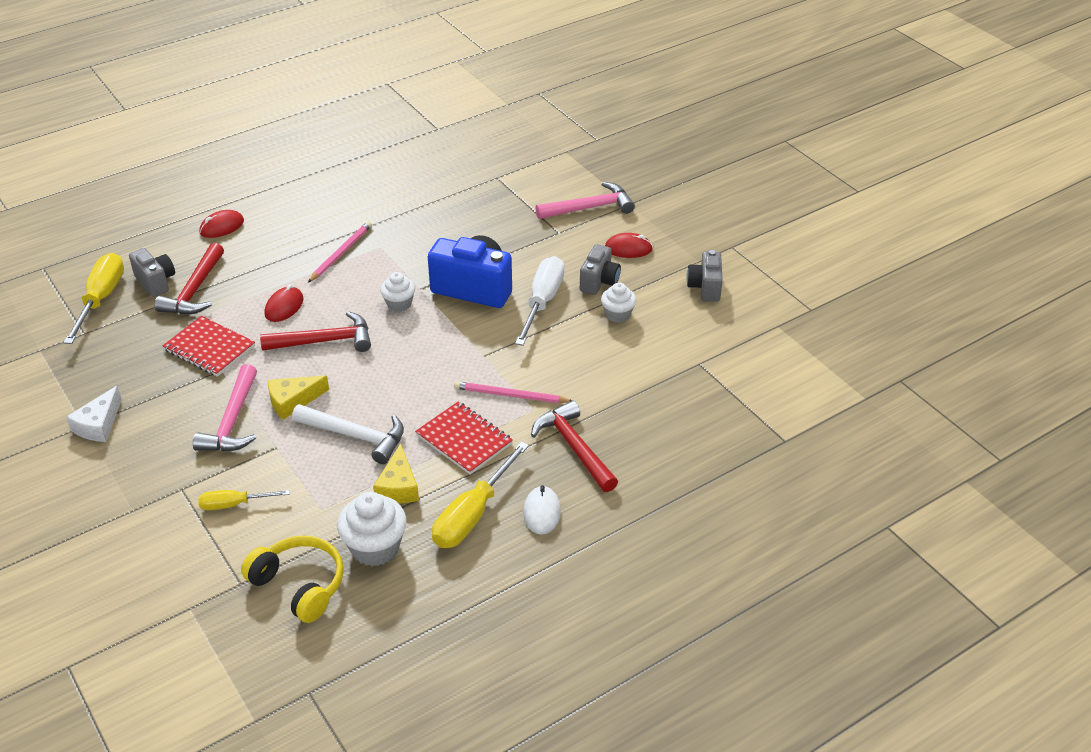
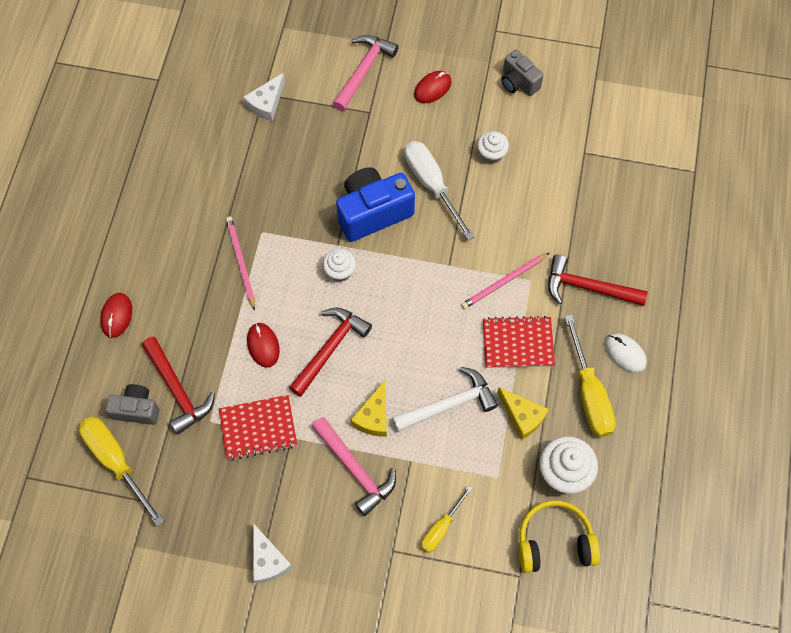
camera: 45 degrees left, 25 degrees up
(491, 183) = (266, 103): none -> white cheese
(599, 282) = (447, 135): grey camera -> none

